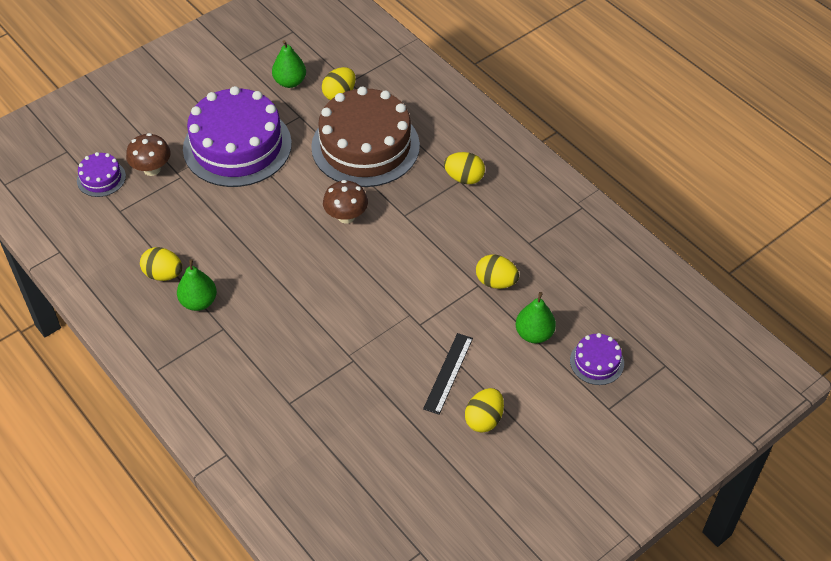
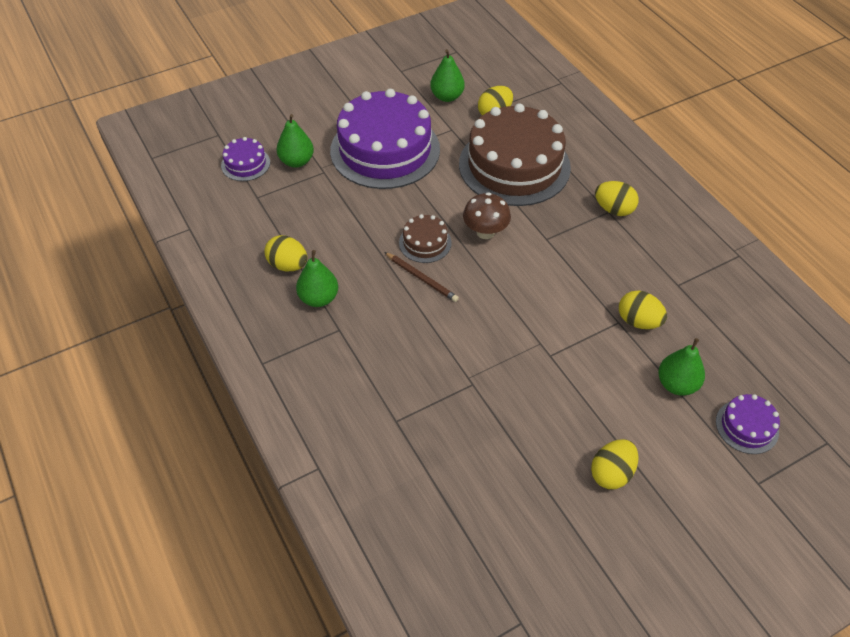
camera: 10 degrees right, 0 degrees up
(152, 169) = (296, 161): brown mushroom -> green pear
(290, 234) = (425, 243): none -> brown cake
(292, 269) = (421, 278): none -> brown pencil
(448, 373) = (576, 414): black ruler -> none

